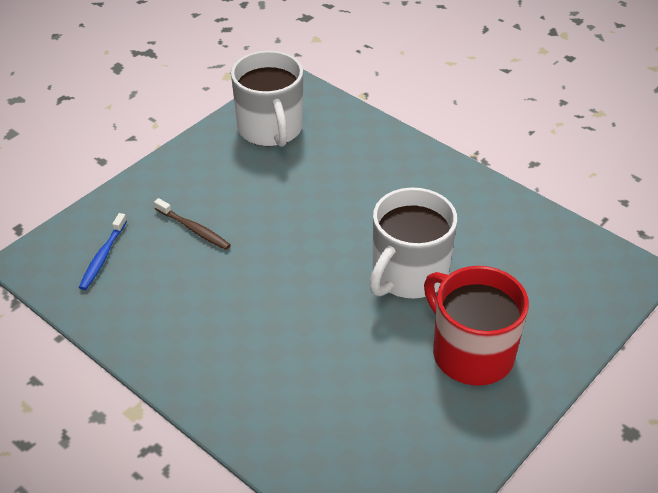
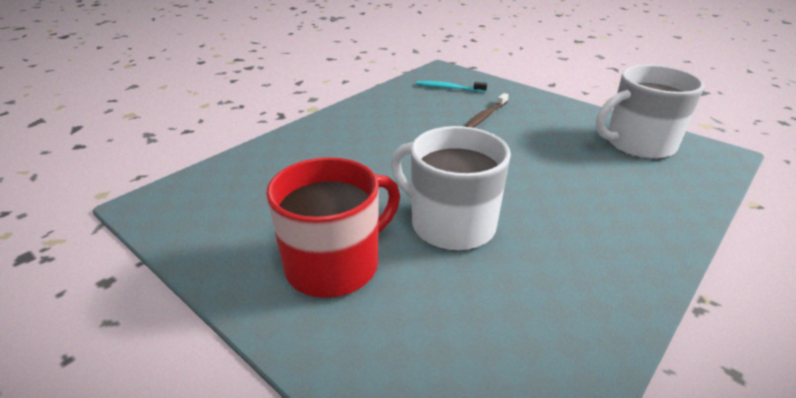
camera: 90 degrees right, 10 degrees down
(103, 257) = (448, 88): blue toothbrush -> turquoise toothbrush

